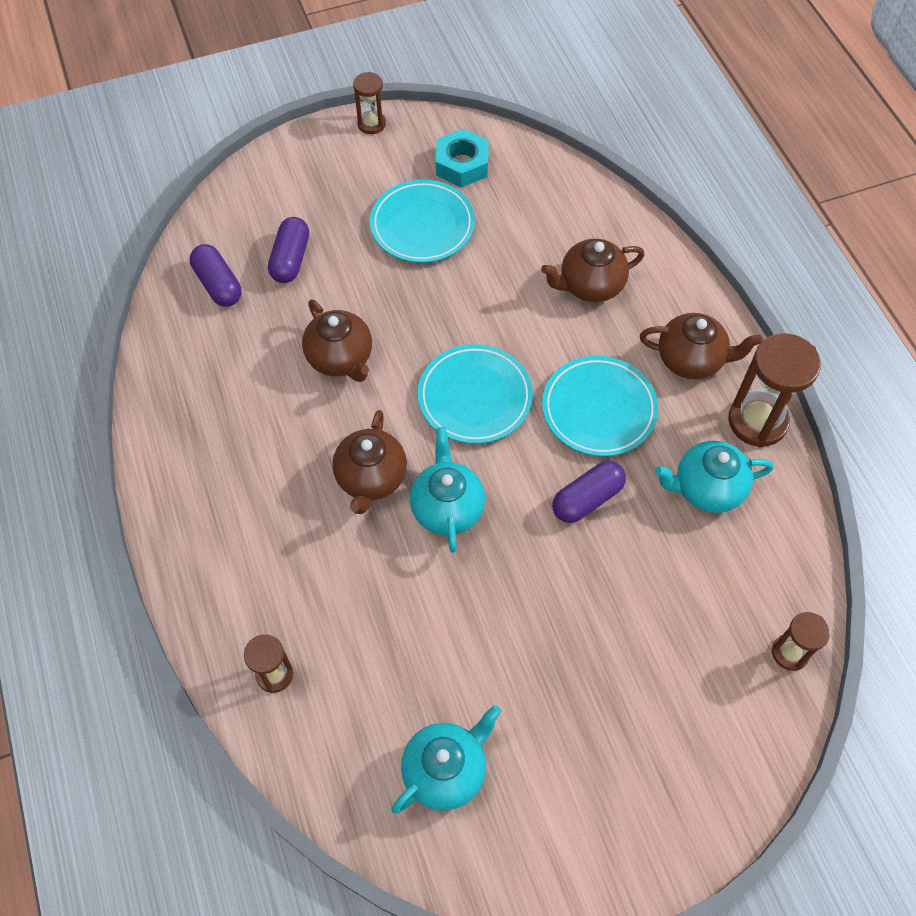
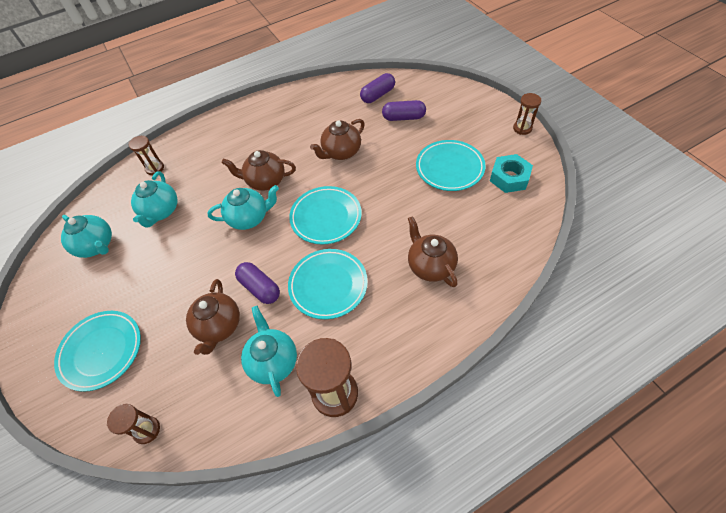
camera: 85 degrees right, 5 degrees down
(393, 656) = (161, 212): none -> turquoise teapot
(662, 733) = (101, 351): none -> turquoise plate
(691, 360) = (381, 340): brown teapot -> brown teapot (219, 326)

